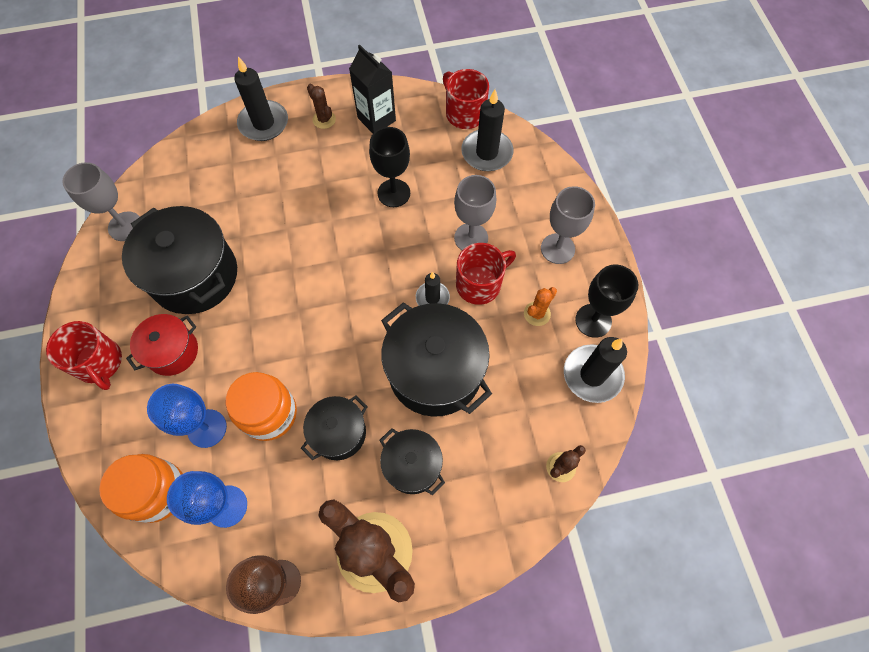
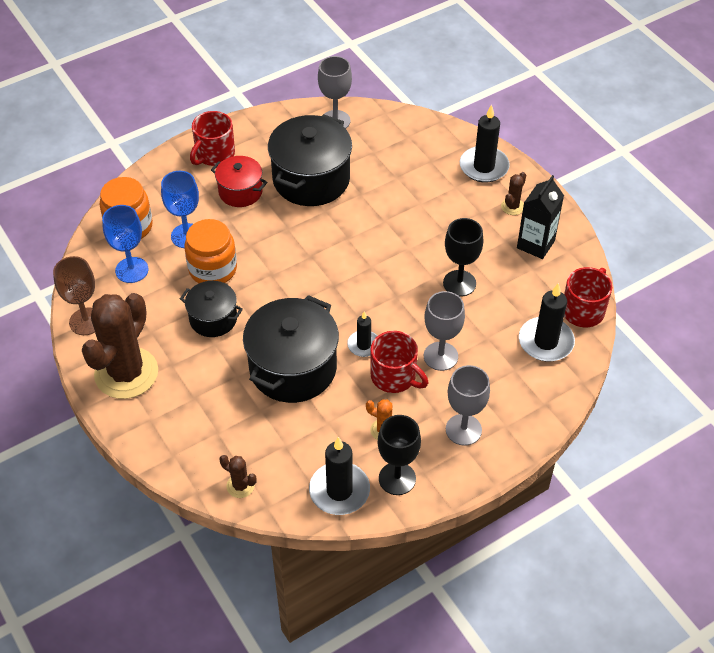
camera: 70 degrees right, 15 degrees down
(412, 465) = (203, 377): black pot -> none

